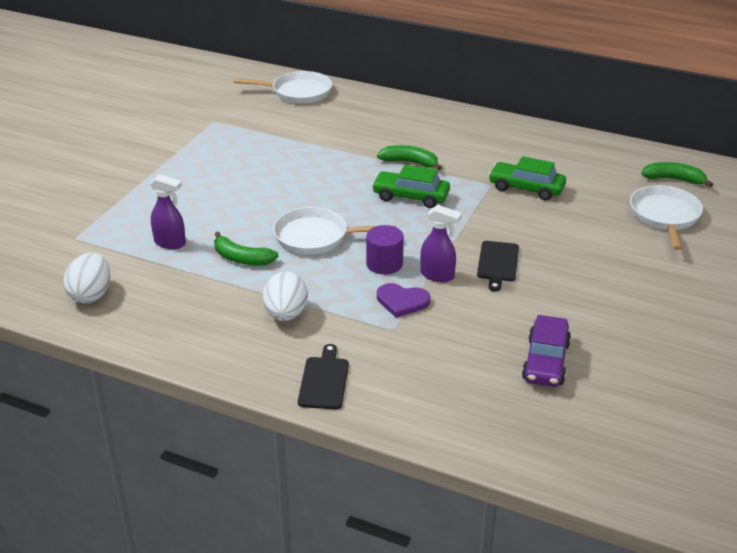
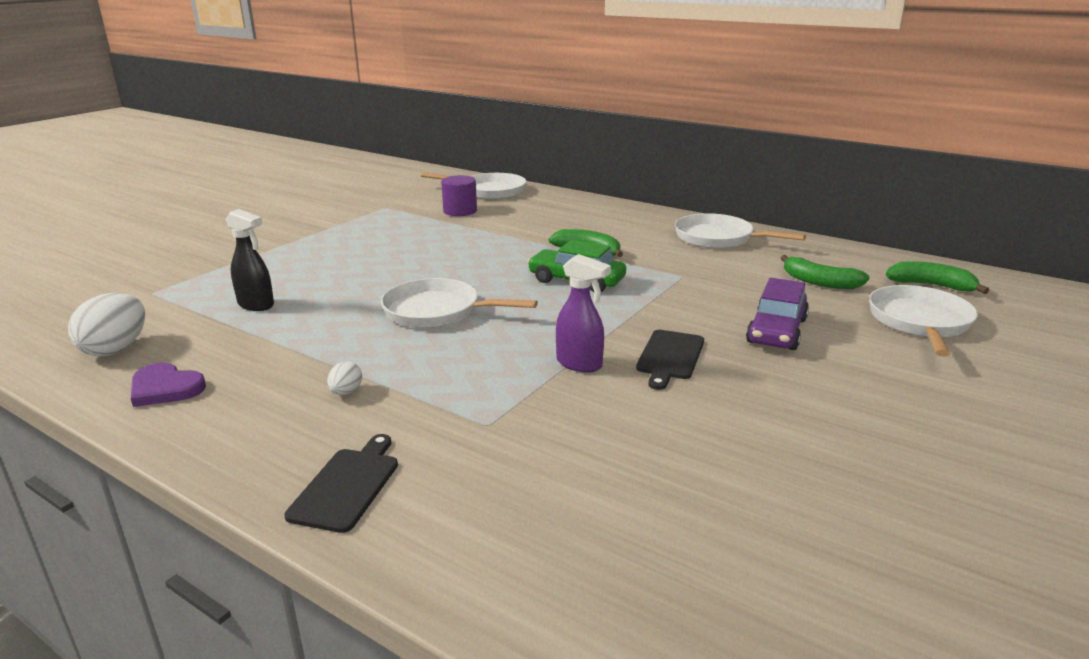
camera: 10 degrees right, 10 degrees down
(170, 243) = (256, 305): purple spray bottle -> black spray bottle
(242, 258) = (331, 326): green banana -> green banana (819, 282)
(286, 314) = (346, 392): white egg -> white egg, size x0.50
(384, 264) = (512, 345): purple cylinder -> purple cylinder (460, 211)
(402, 301) = (516, 391): purple heart -> purple heart (165, 388)
(511, 139) = (718, 238): none -> white pan
(526, 188) = (728, 282): green car -> none
(545, 361) = (715, 494): purple car -> purple car (776, 331)

